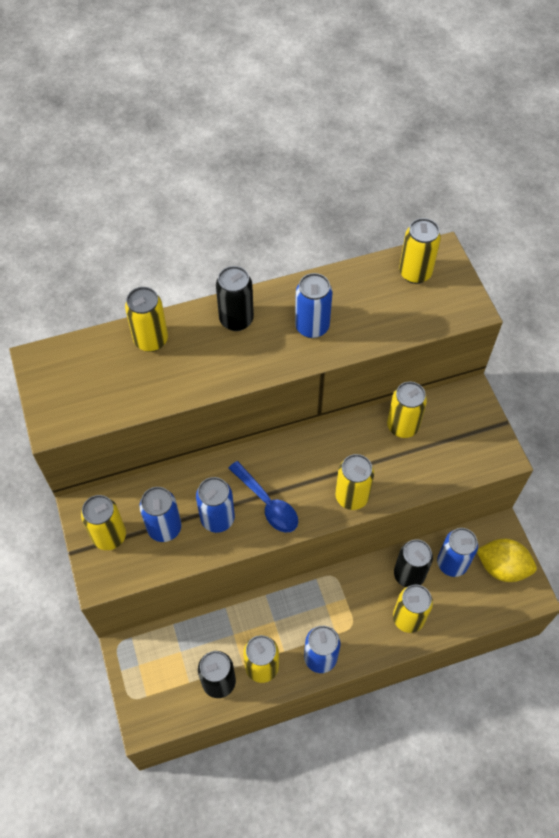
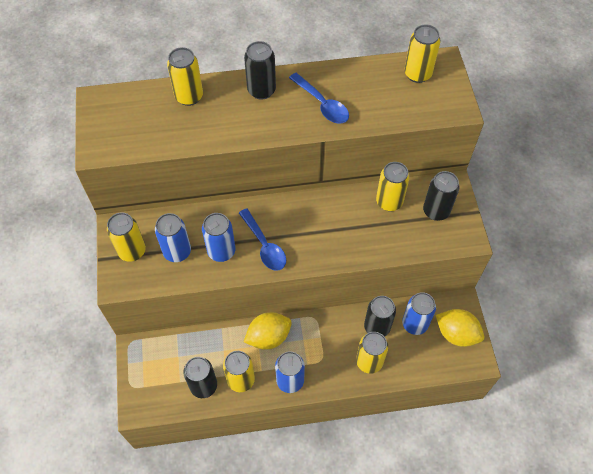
camera: 10 degrees right, 0 degrees up
(284, 608) = (268, 337): none -> yellow lemon
(312, 327) = (322, 104): blue can -> blue spoon
(352, 496) = (335, 251): yellow can -> none
(459, 429) = (436, 211): none -> black can

